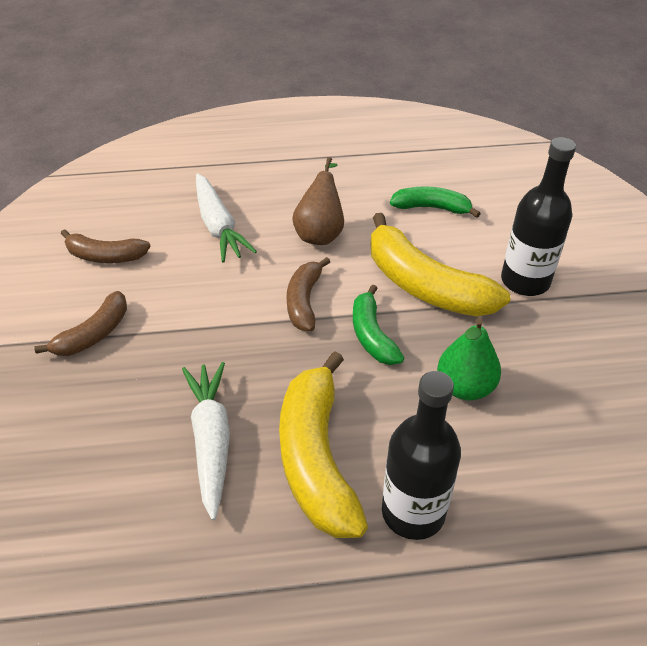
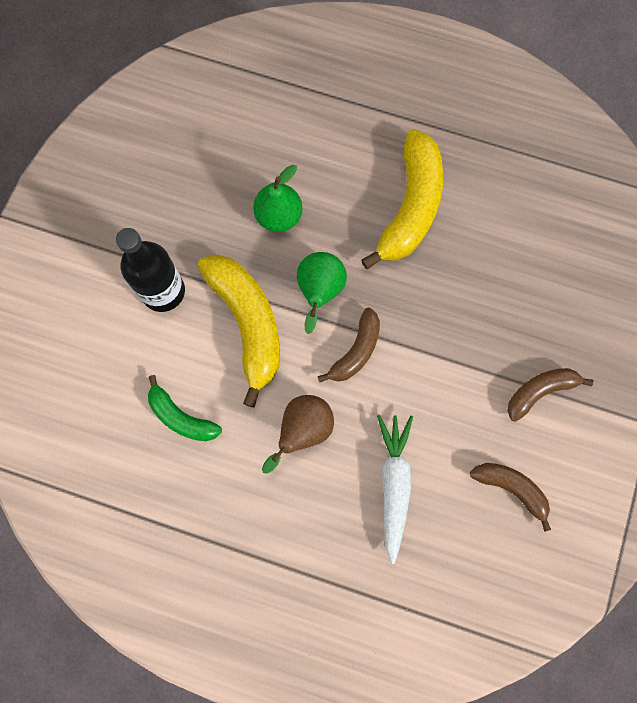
camera: 155 degrees left, 30 degrees up
(211, 441) = (477, 251): white carrot -> none
(372, 335) = (319, 291): green banana -> green pear
(413, 512) = (368, 145): black bottle -> none

